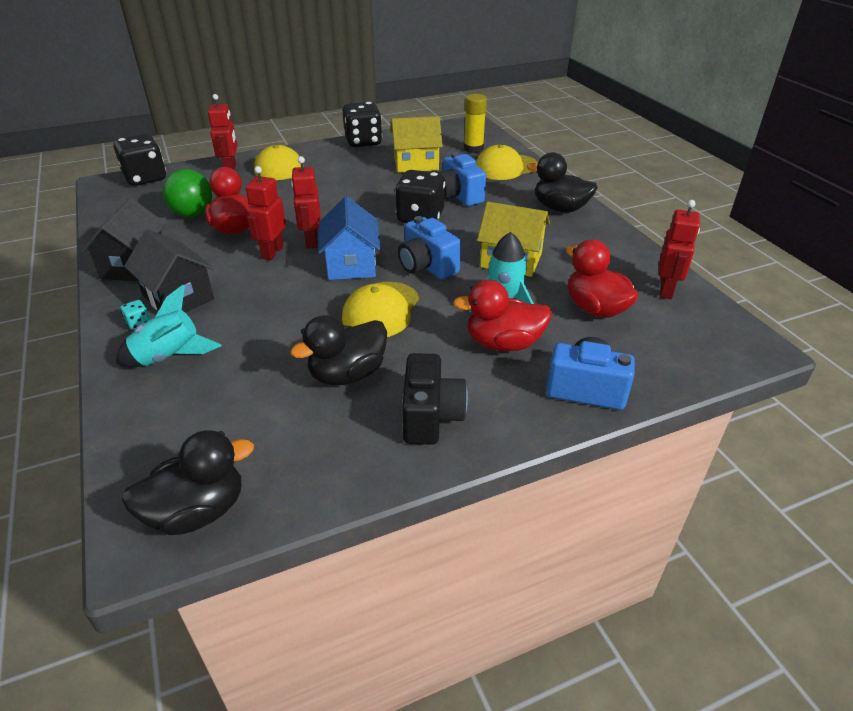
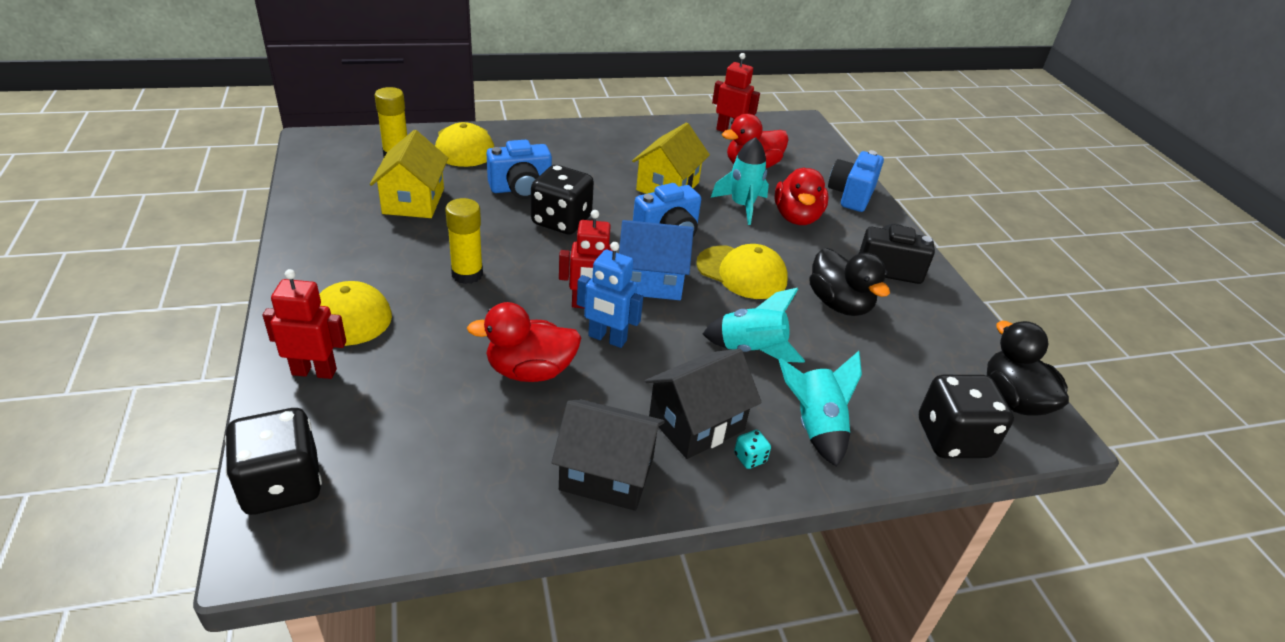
camera: 85 degrees left, 0 degrees up
(193, 214) = (465, 415): green ball -> none
(267, 319) = (751, 349): none -> turquoise rocket
(272, 252) = (607, 338): red robot -> blue robot
(335, 194) = (467, 274): none -> yellow glue stick
(363, 142) = (305, 231): black dice -> black dice (952, 438)
(560, 208) = (576, 140): black duck -> none

